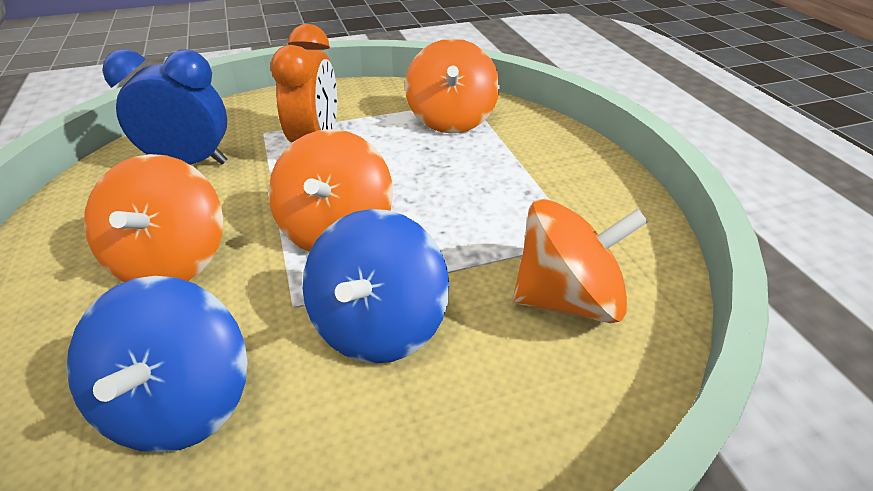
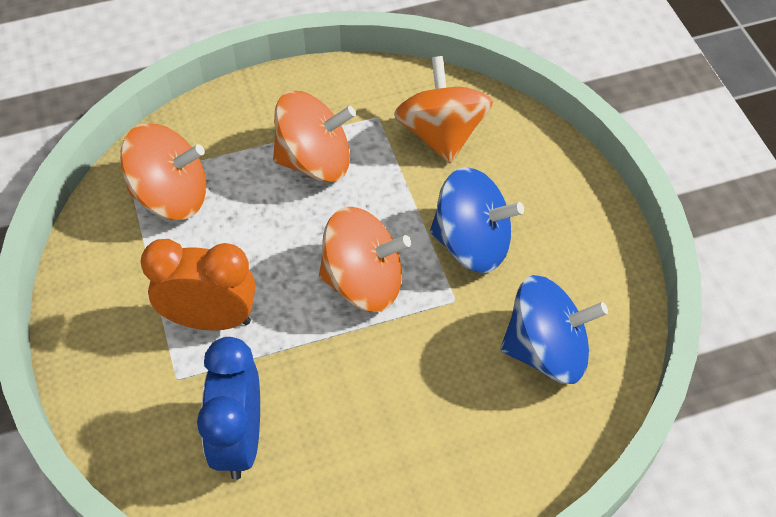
camera: 90 degrees left, 15 degrees up
(171, 260) = (404, 404): orange spinning top -> orange spinning top (315, 161)

